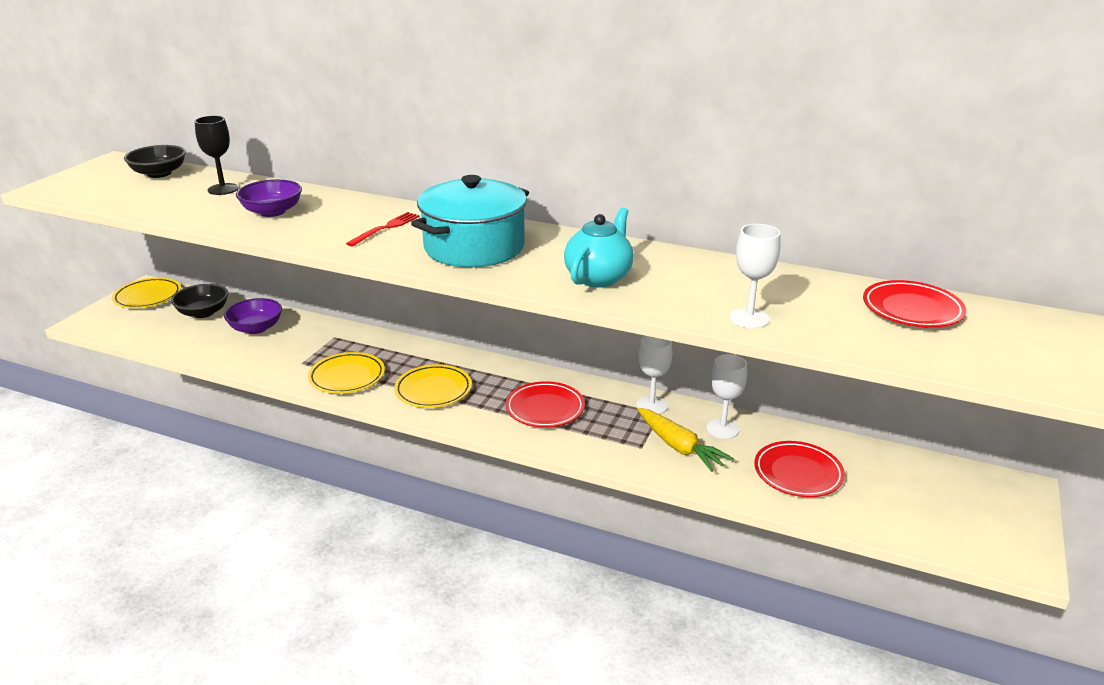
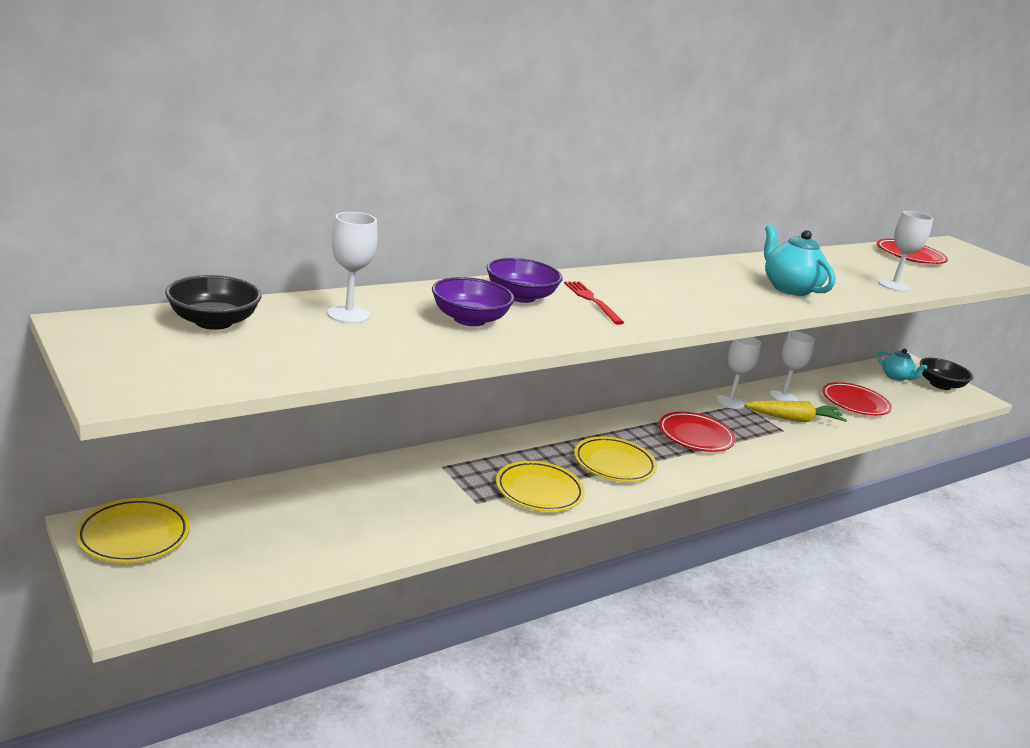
camera: 60 degrees left, 5 degrees down
(203, 312) = (255, 514): black bowl -> black bowl (940, 385)
(223, 189) = (348, 314): black goblet -> white goblet
(256, 328) = (354, 498): purple bowl -> purple bowl (520, 296)
(474, 247) = (682, 294): turquoise pot -> none
(943, 485) = (896, 377): none -> turquoise teapot

